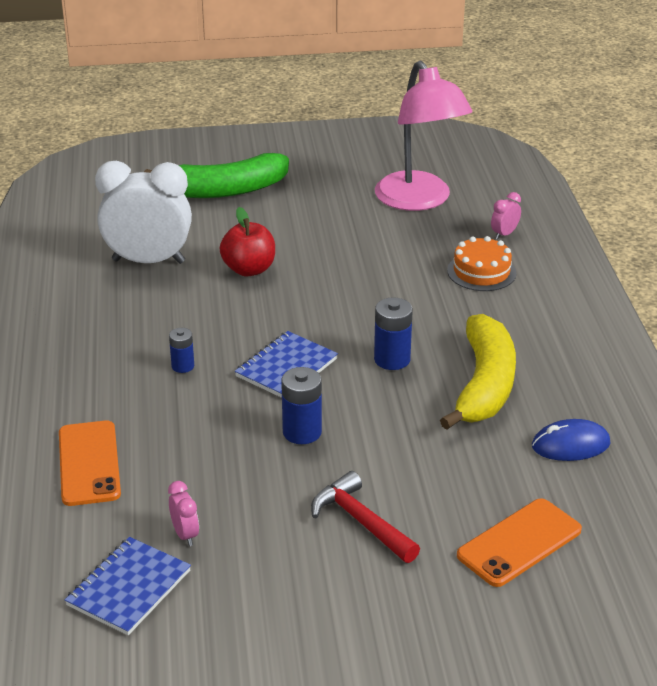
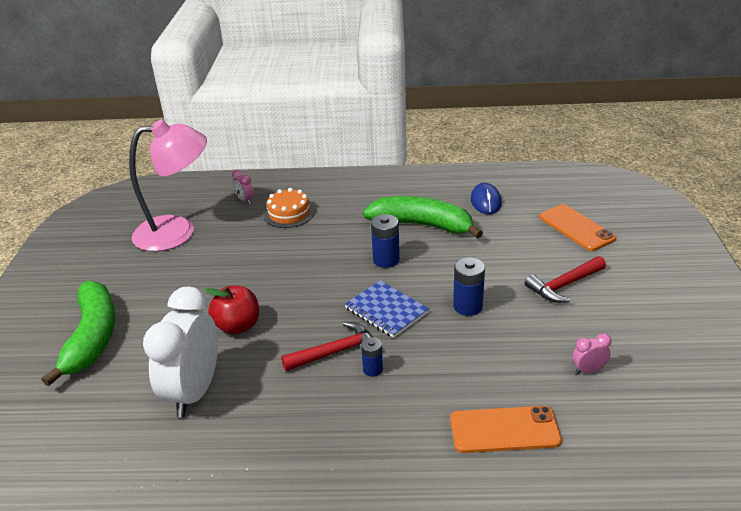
camera: 80 degrees left, 0 degrees up
(129, 588) = (653, 402): blue notebook -> none
(210, 338) = (336, 352): none -> red hammer
(484, 385) = (422, 225): yellow banana -> green banana

